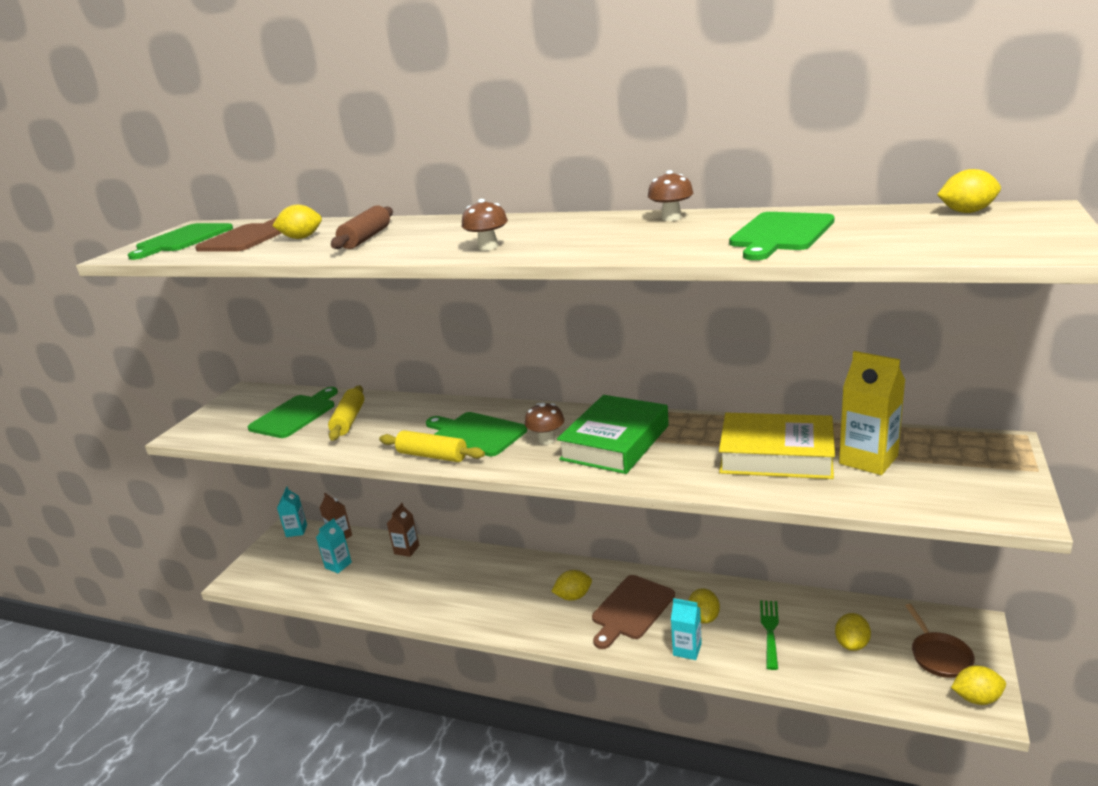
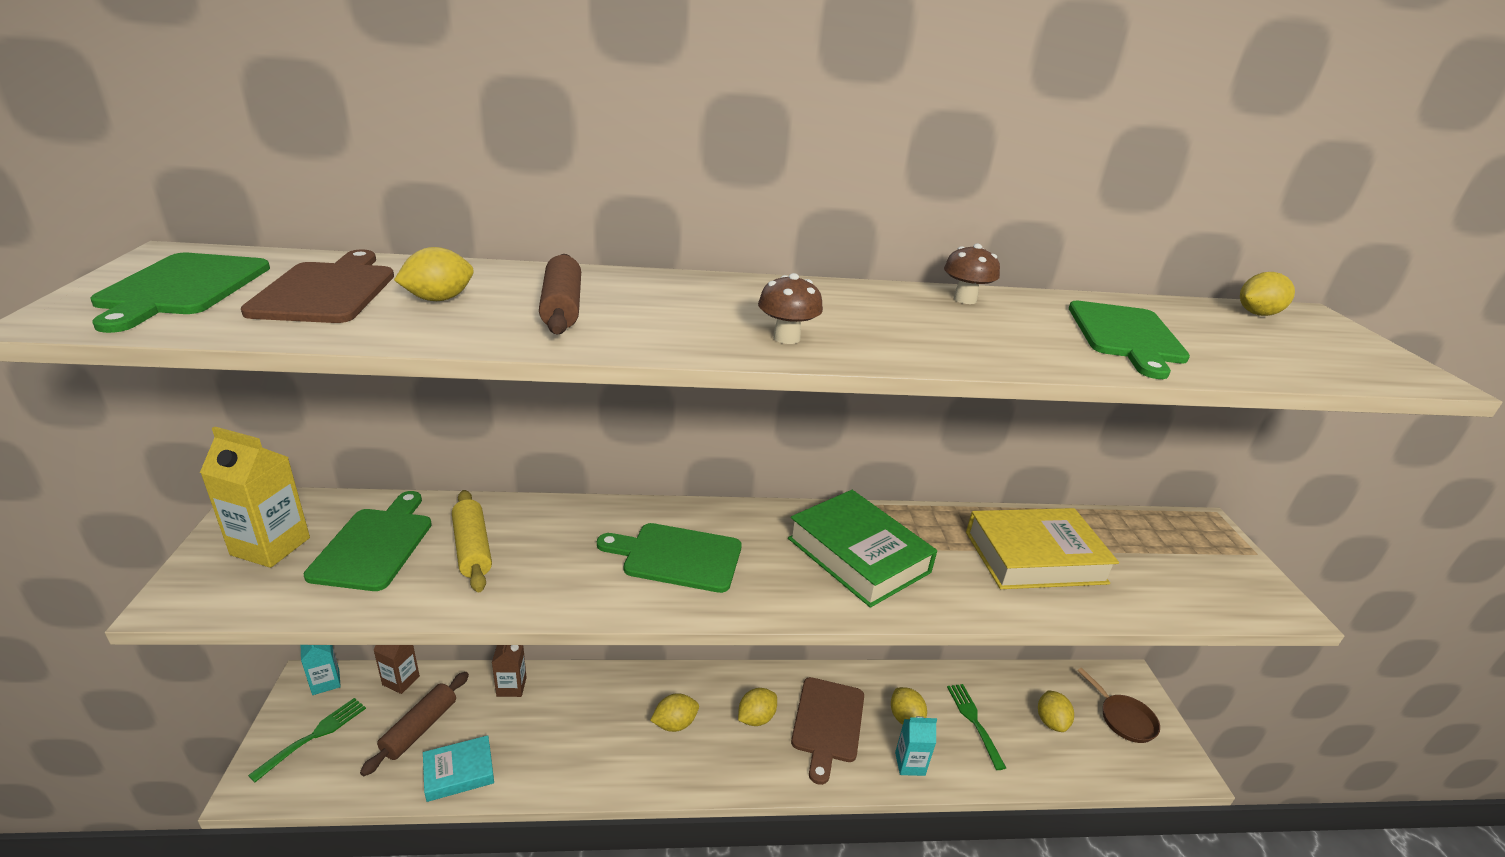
camera: 30 degrees left, 5 degrees up
(276, 560) = (313, 736): none -> green fork
(338, 565) = (420, 728): turquoise carton -> brown rolling pin
(349, 594) = (459, 772): none -> turquoise book
(432, 456) = (641, 600): yellow rolling pin -> none
(546, 440) = (775, 559): brown mushroom -> none
(615, 442) = (858, 555): green book -> green book turned 45 degrees counterclockwise
(868, 460) = (1119, 555): yellow carton -> yellow carton (270, 546)
(976, 698) = (1175, 760): yellow lemon -> yellow lemon (674, 724)

